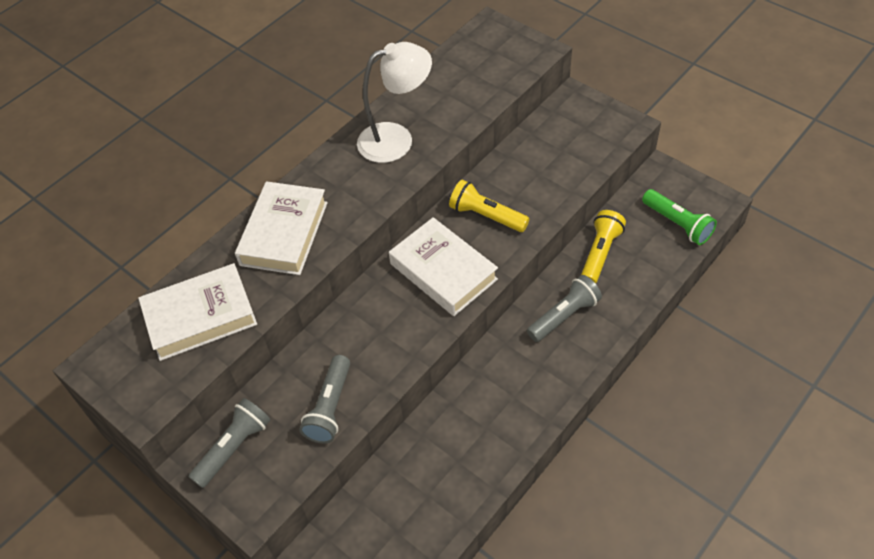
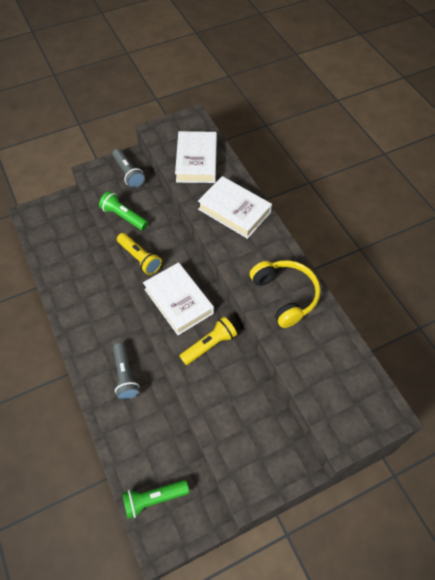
camera: 110 degrees right, 5 degrees up
(330, 407) = (124, 216): grey flashlight -> green flashlight
(396, 139) = (285, 295): white lamp -> yellow headphones
(443, 271) = (178, 301): white book -> white book turned 75 degrees clockwise
(600, 253) = (159, 425): yellow flashlight -> yellow flashlight (140, 258)

